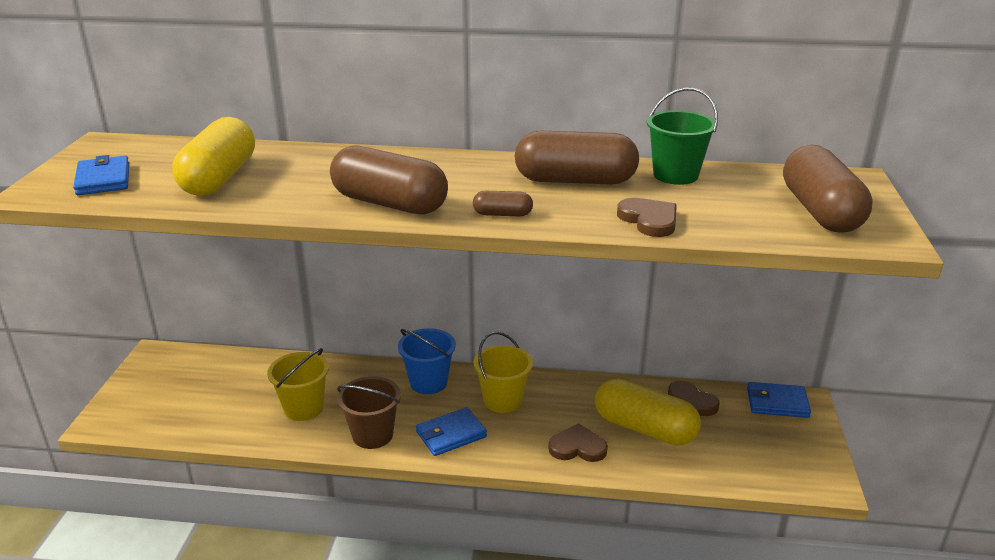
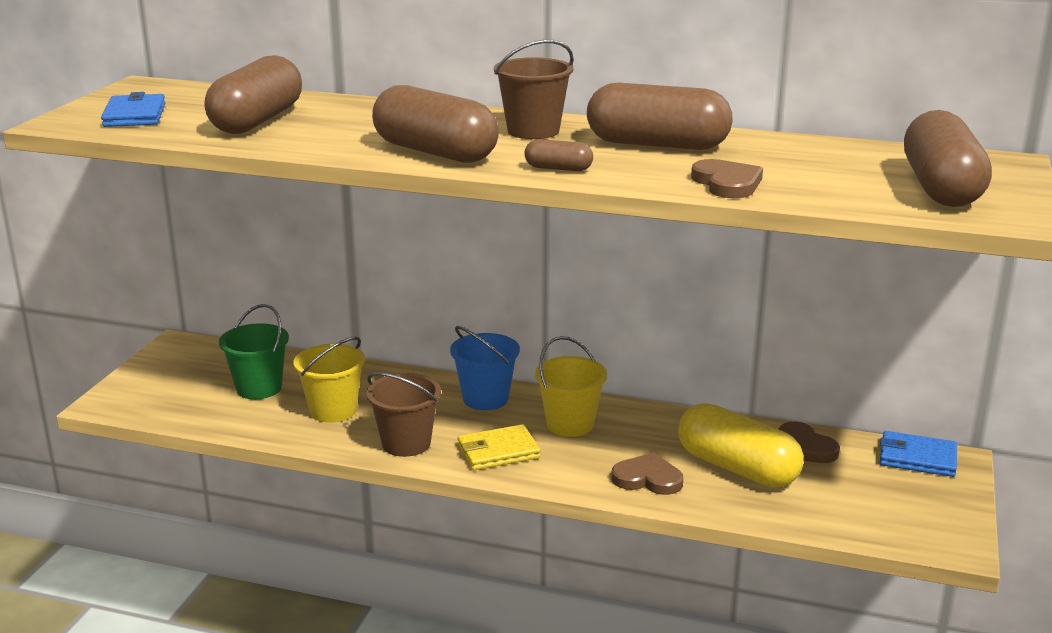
camera: 10 degrees right, 5 degrees down
(219, 178) = (257, 121): yellow capsule -> brown capsule
(451, 434) = (498, 451): blue wallet -> yellow wallet
(466, 173) = (533, 131): none -> brown bucket
(675, 175) = (781, 146): green bucket -> green bucket (259, 388)

